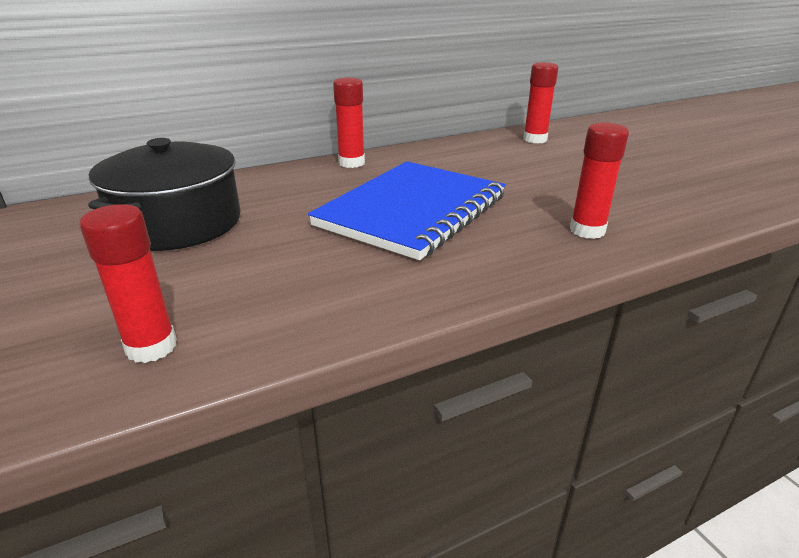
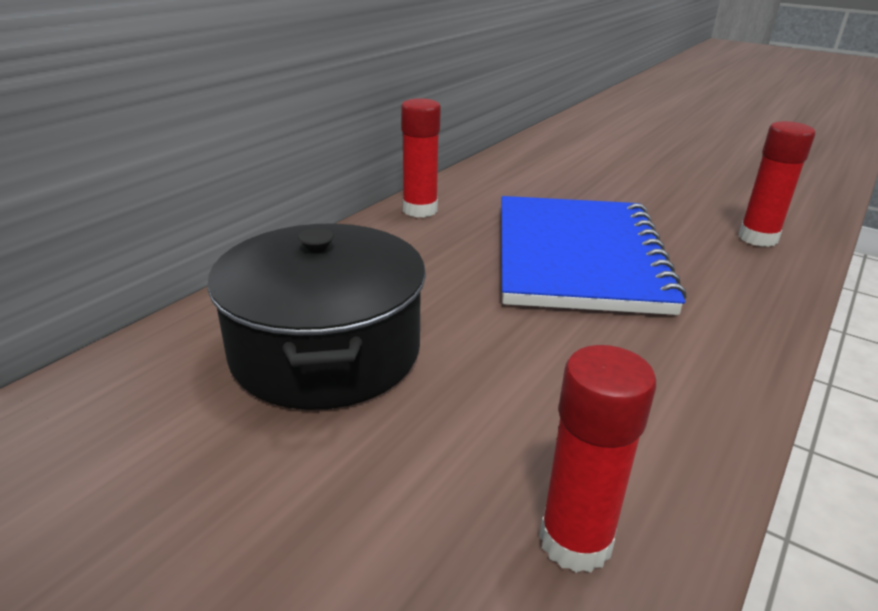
camera: 30 degrees left, 0 degrees up
(535, 139) = (566, 144): red glue stick -> none

